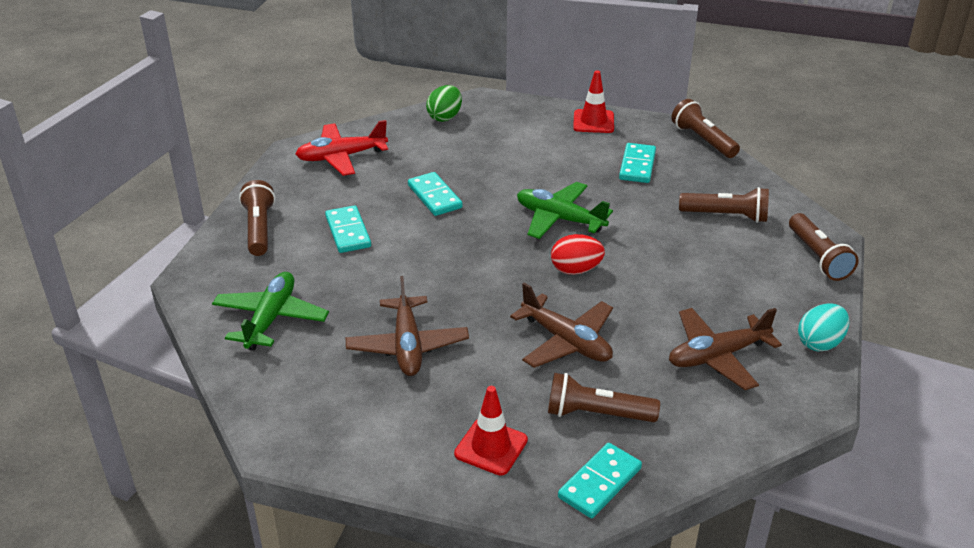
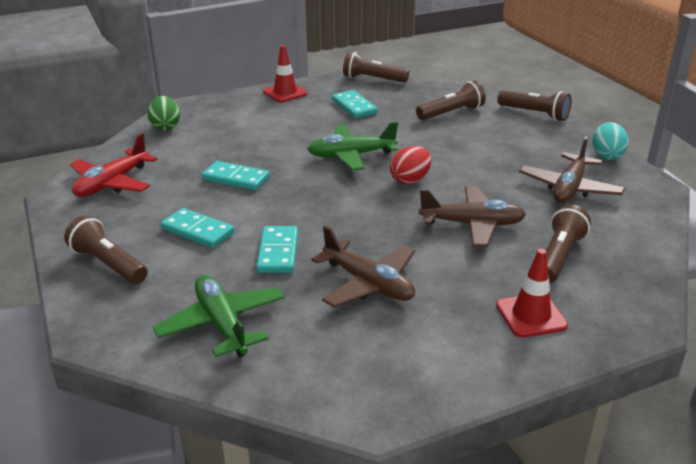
camera: 40 degrees left, 5 degrees down
(596, 414) = (559, 256): brown flashlight -> brown flashlight turned 150 degrees clockwise
(599, 483) = (627, 296): turquoise domino -> turquoise domino (278, 252)

